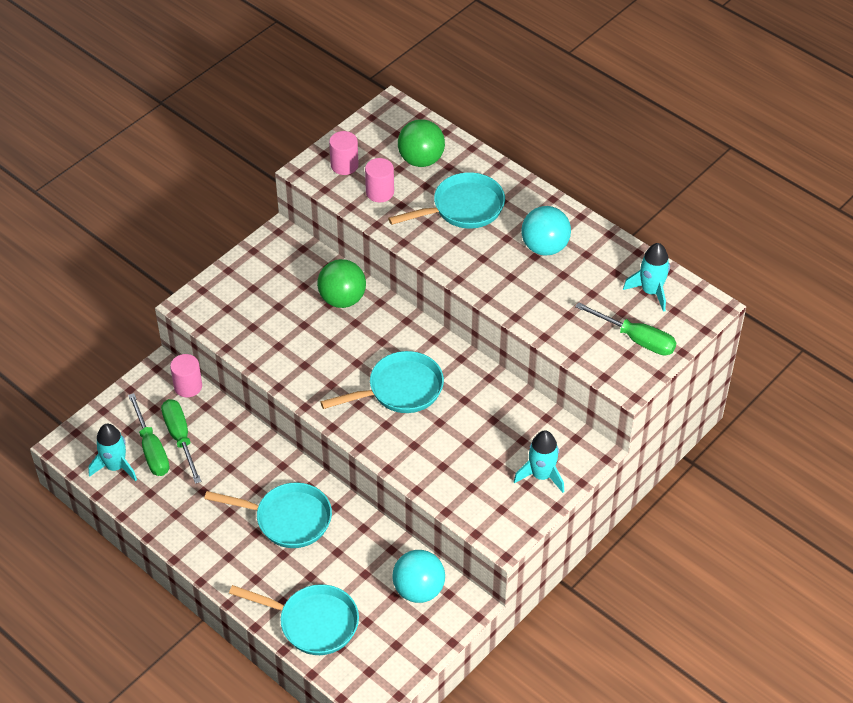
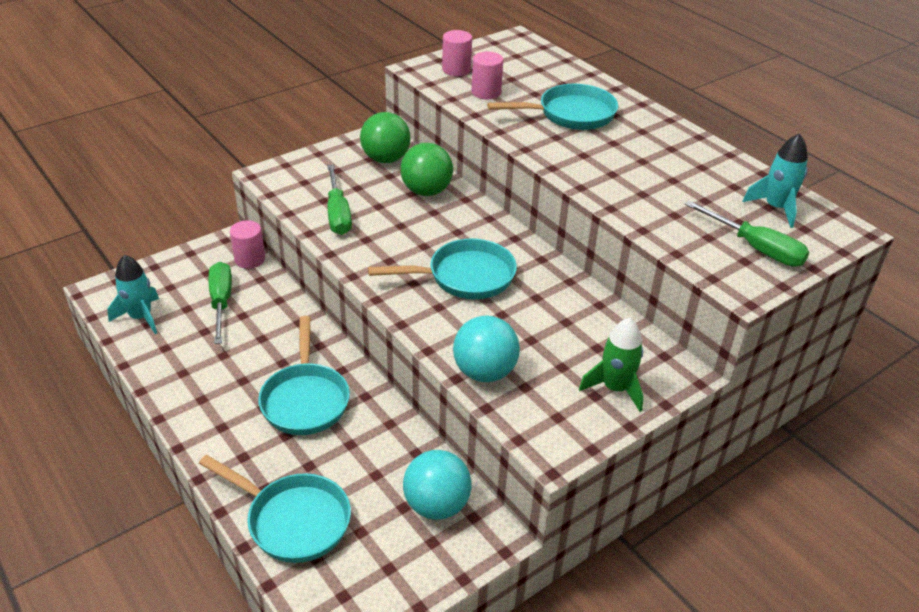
camera: 10 degrees right, 10 degrees down
(151, 449) = (186, 307): green screwdriver -> green screwdriver (338, 214)
(287, 519) = (305, 399): turquoise pan -> turquoise pan turned 60 degrees clockwise
(421, 160) = (536, 75): green ball -> green ball (385, 159)
(541, 475) = (615, 388): turquoise rocket -> green rocket
(544, 247) = (655, 155): turquoise ball -> turquoise ball (484, 372)

